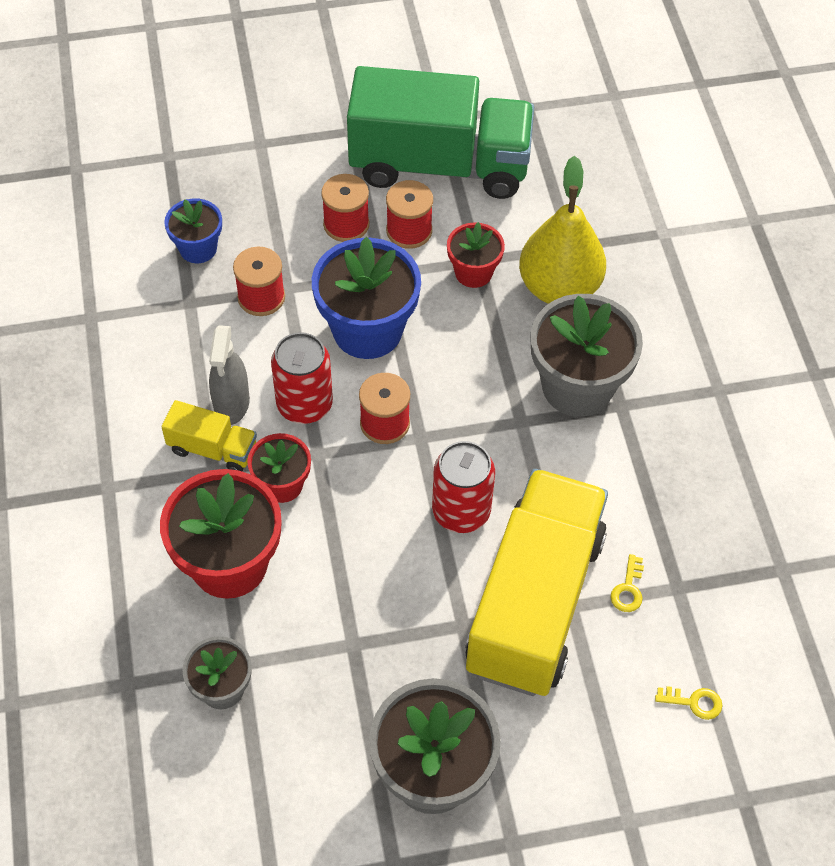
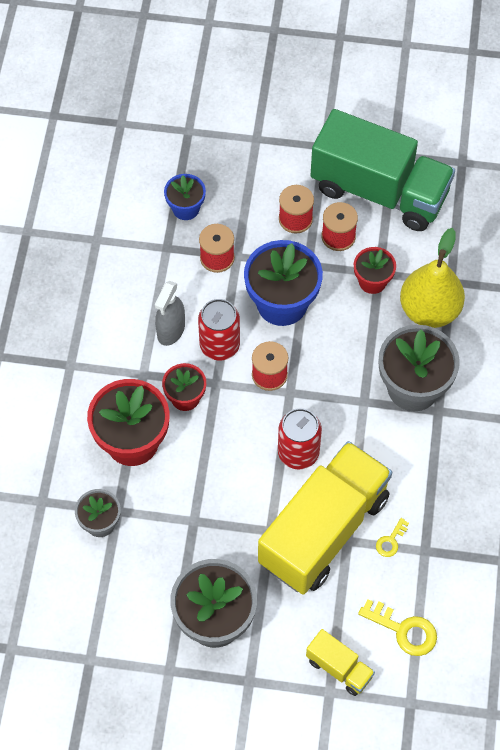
camera: 20 degrees right, 5 degrees up
(212, 449) = (147, 359): yellow truck -> yellow truck (339, 668)
(694, 702) = (404, 630): yellow key -> yellow key, size x1.77

